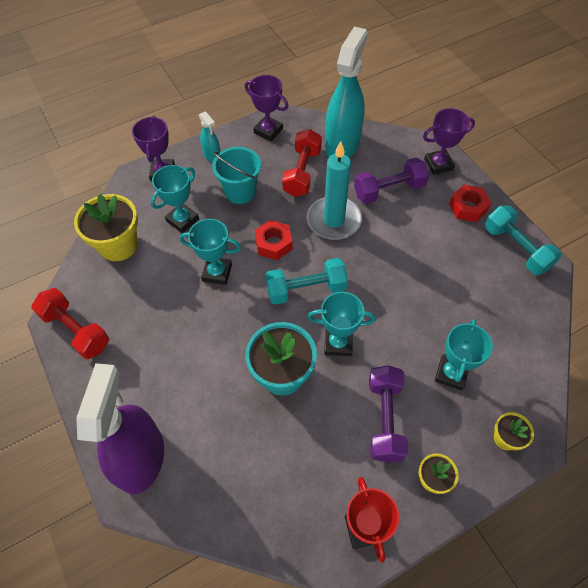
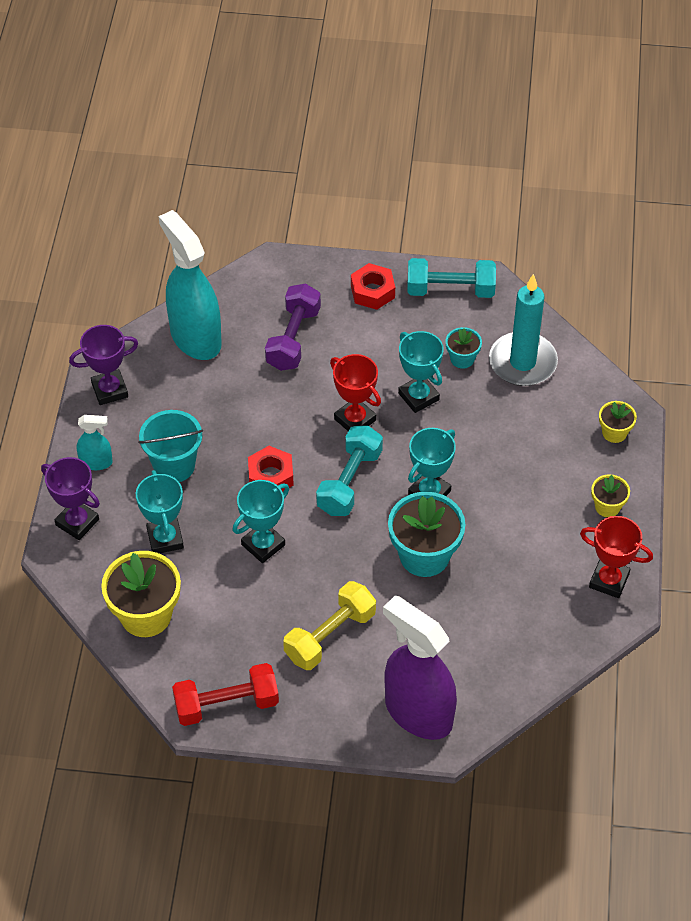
camera: 55 degrees left, 5 degrees down
(171, 357) = (330, 636): none -> yellow dumbbell
(302, 172) = (200, 396): red dumbbell -> none
(334, 220) = (288, 408): turquoise candle -> turquoise candle (522, 362)
(358, 261) = (355, 419): none -> red trophy
(385, 419) = (530, 505): purple dumbbell -> none
(438, 164) = (299, 276): purple trophy -> none
(451, 374) = (529, 429): turquoise trophy -> turquoise trophy (418, 396)
(468, 291) = (462, 359): none -> turquoise flower pot

